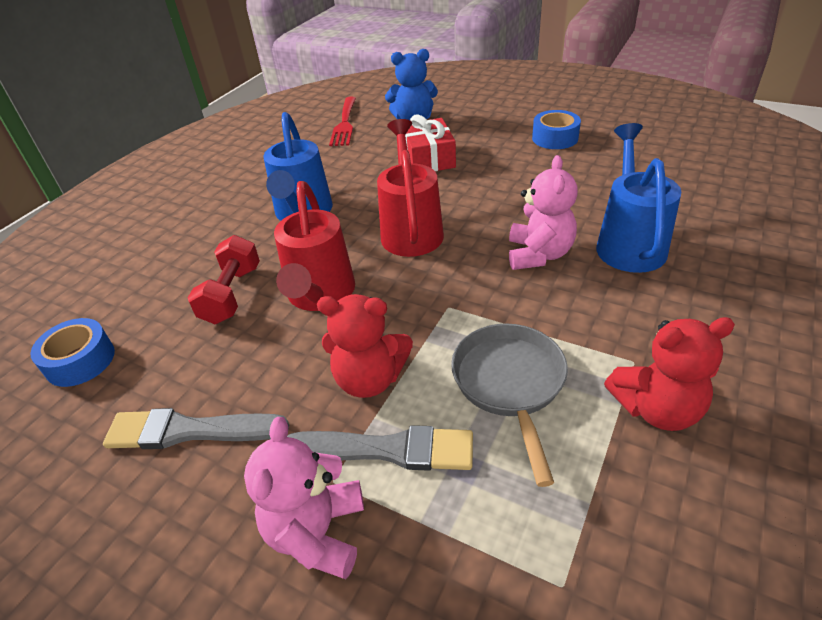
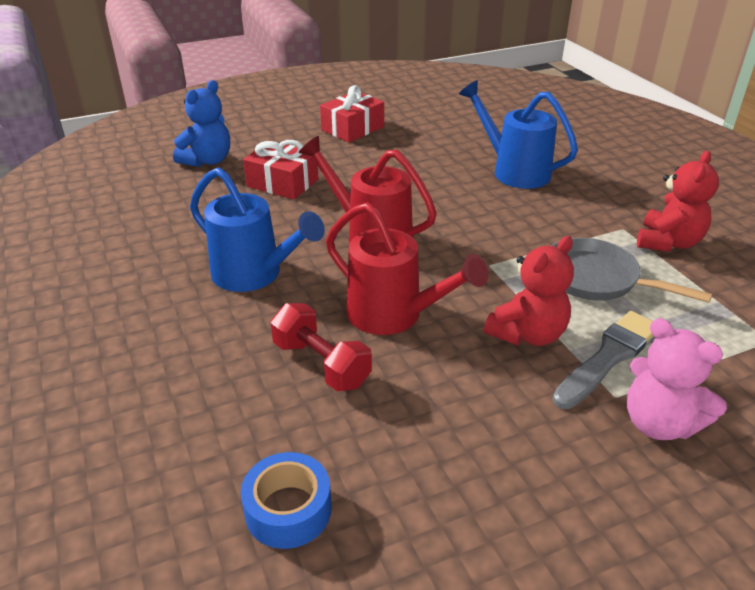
camera: 55 degrees left, 5 degrees down
(189, 431) = (485, 457): grey brush -> none
(344, 124) = (139, 191): red fork -> none
(539, 254) = (480, 204): pink teddy bear -> none
(555, 138) = (352, 128): blue tape -> red gift

